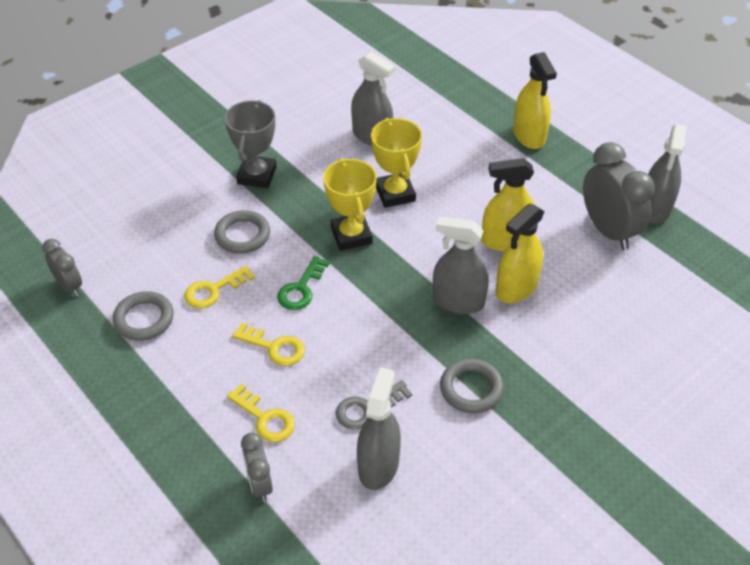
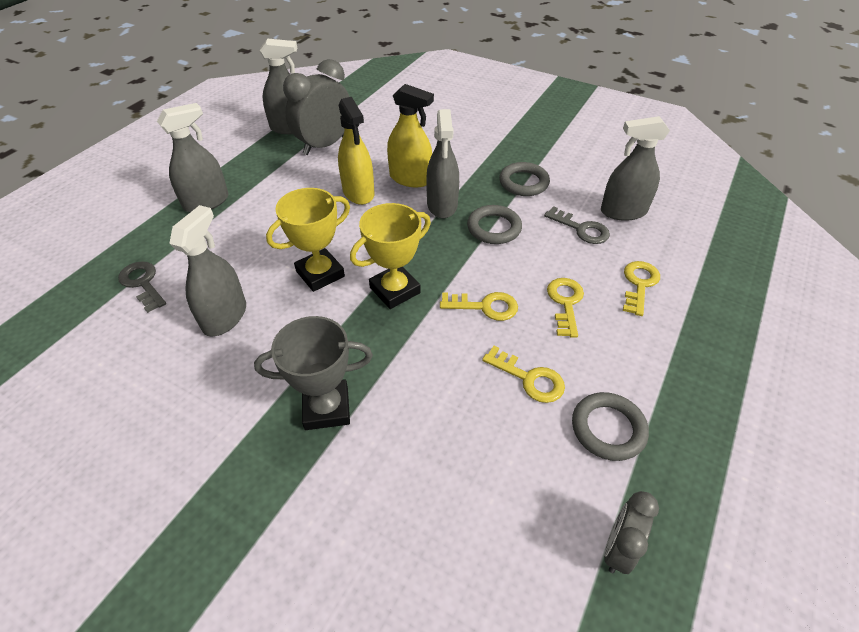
camera: 110 degrees left, 0 degrees up
(242, 235) = (436, 383): grey ring -> grey ring (494, 228)
(260, 484) = (695, 268): grey clock -> none
(301, 289) = (485, 306): green key -> yellow key
(431, 97) = (142, 283): none -> grey key
(529, 136) = (206, 202): yellow spray bottle -> grey spray bottle

